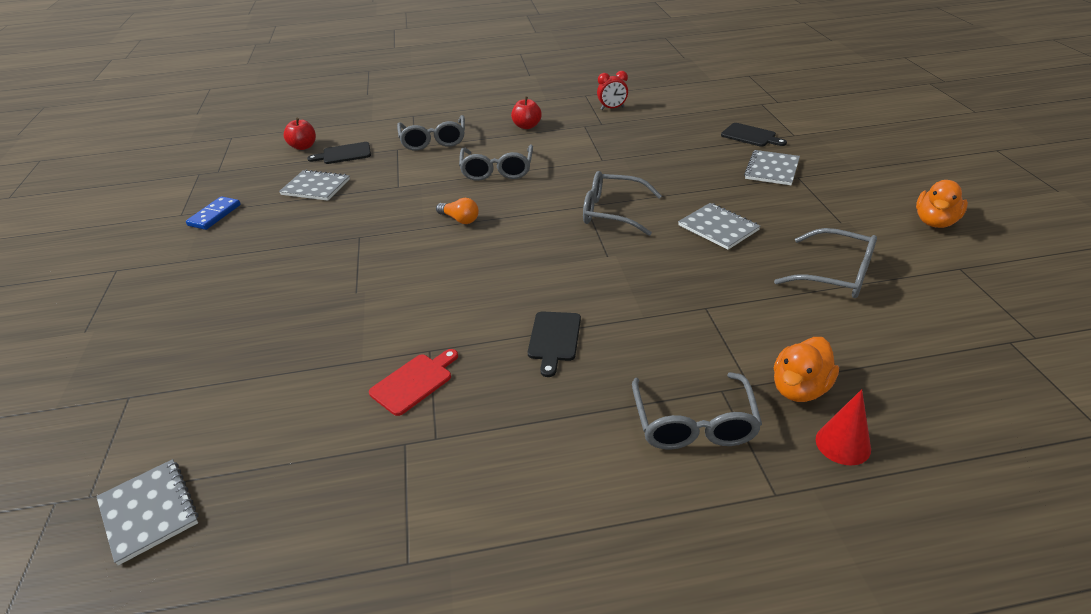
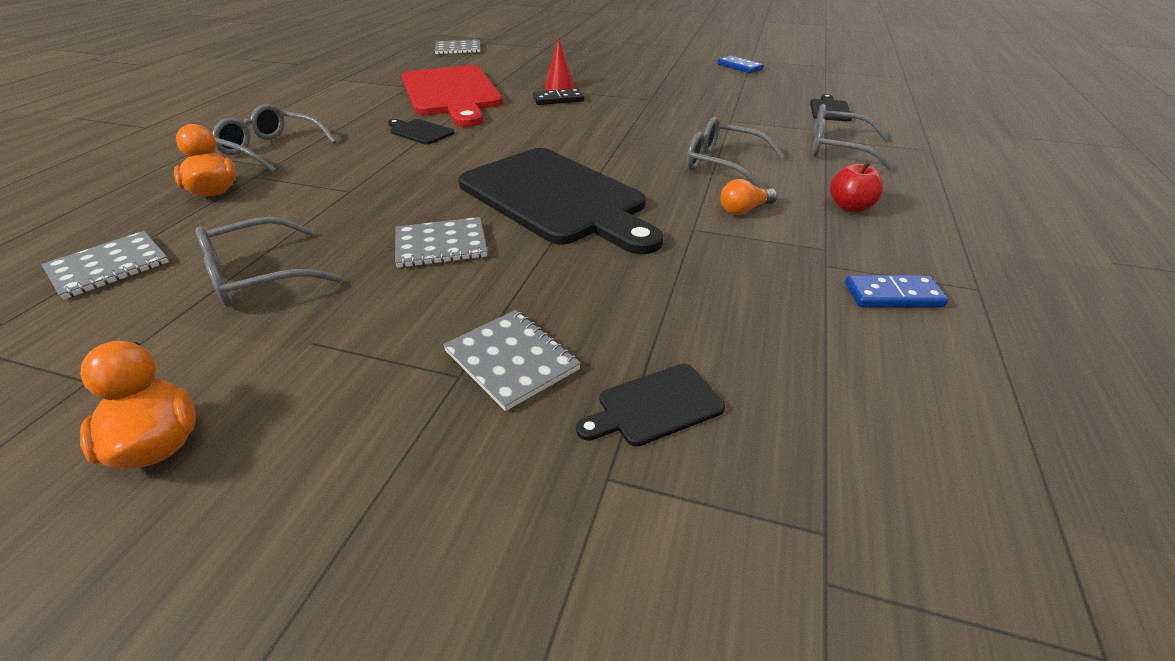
camera: 115 degrees right, 0 degrees up
(303, 147) = (861, 98): red apple -> none
(316, 187) = (760, 95): grey notebook -> grey notebook (108, 267)
(391, 290) = (558, 99): none -> black domino
(414, 382) = (452, 93): red cutting board -> red cutting board, size x2.49
(460, 219) = (633, 132): orange light bulb -> orange light bulb (744, 210)
(612, 108) = (893, 295): red clock -> blue domino
(612, 212) = (556, 198): grey glasses -> black cutting board
(843, 444) = (157, 185): red cone -> red cone (559, 87)

